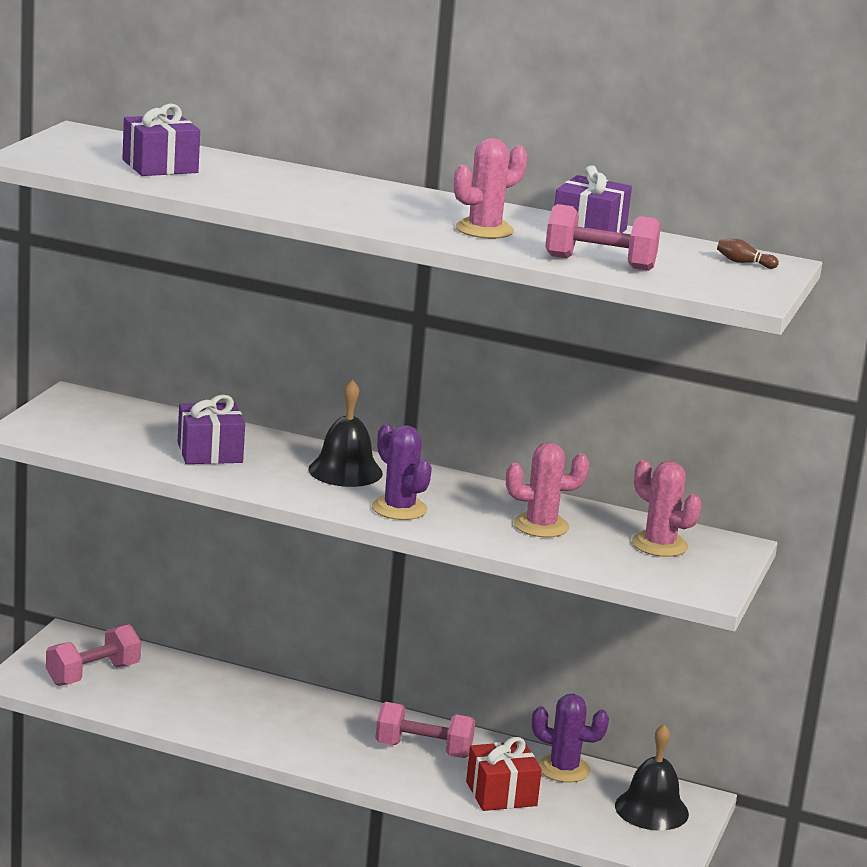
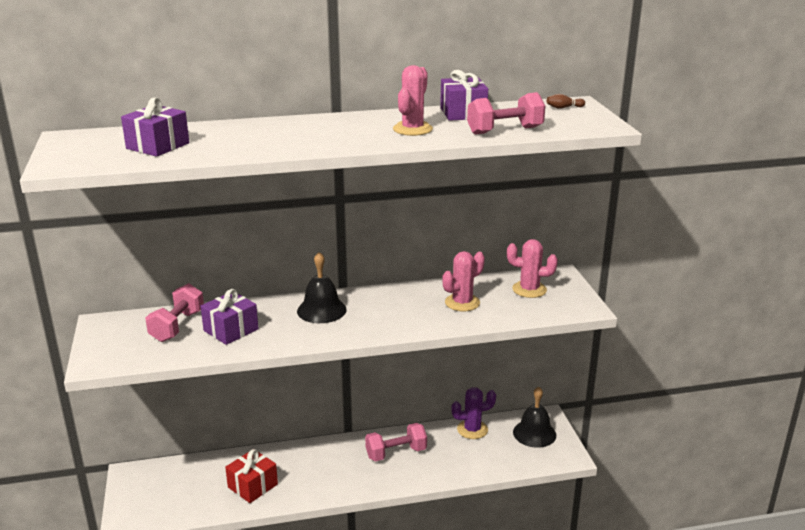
camera: 30 degrees left, 5 degrees up
(93, 674) = (168, 494): pink dumbbell -> pink dumbbell (177, 326)
(399, 509) = (380, 323): purple cactus -> none
(501, 794) = (460, 461): red gift -> red gift (252, 486)

